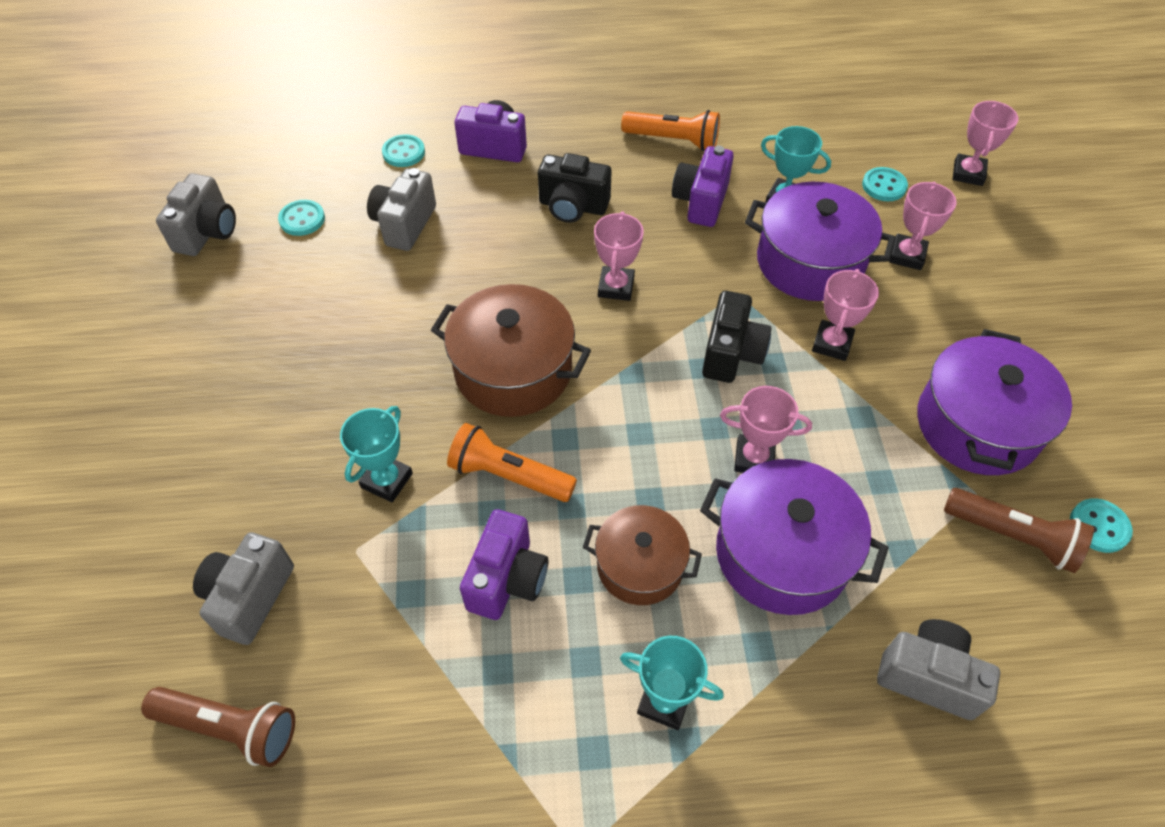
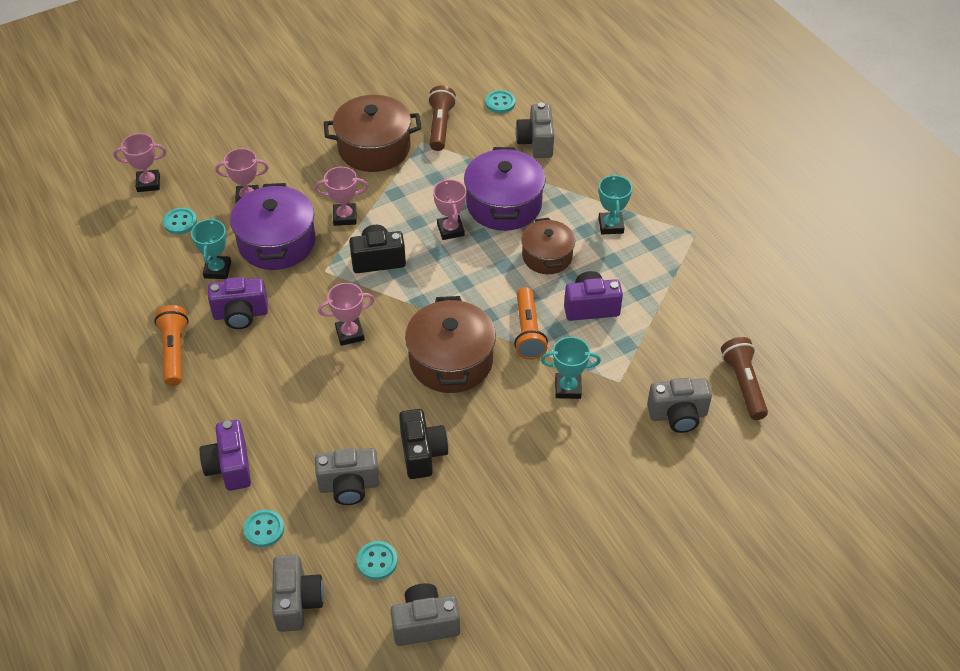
camera: 115 degrees left, 5 degrees down
(309, 155) = (297, 602): none -> grey camera
(573, 206) = (279, 387): black camera -> black camera (422, 453)
(977, 425) = (374, 148): purple pot -> brown pot
(1099, 526) = (415, 99): turquoise button -> turquoise button (500, 103)

